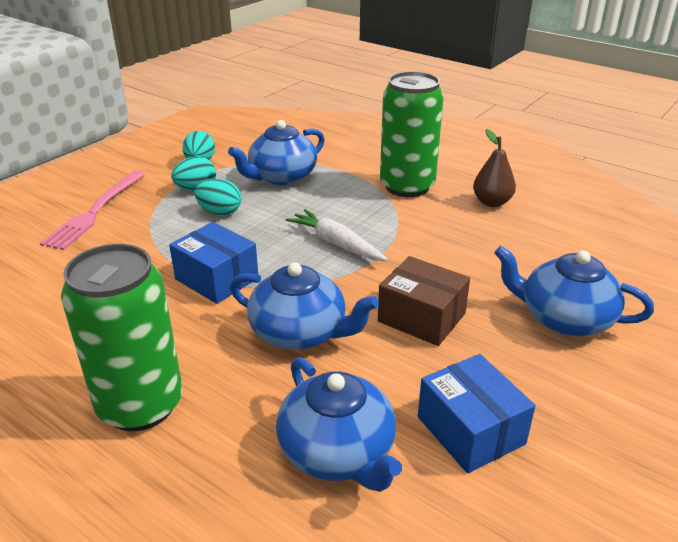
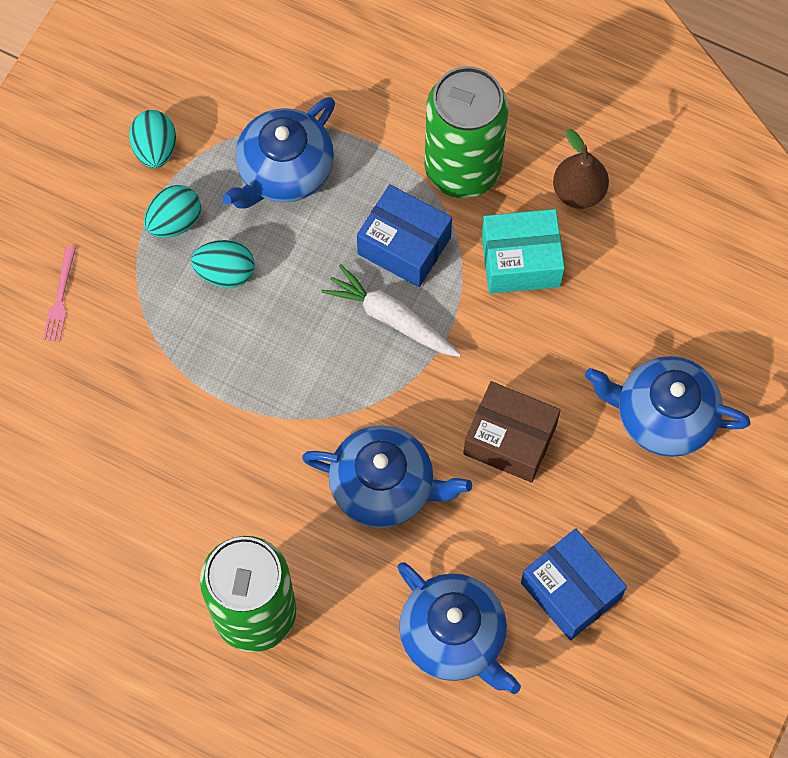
camera: 10 degrees left, 35 degrees up
(95, 211) = (60, 297): pink fork -> pink fork, size x0.50
(216, 279) = (266, 411): blue box -> blue box (404, 245)
(444, 227) = (520, 261): none -> turquoise box

